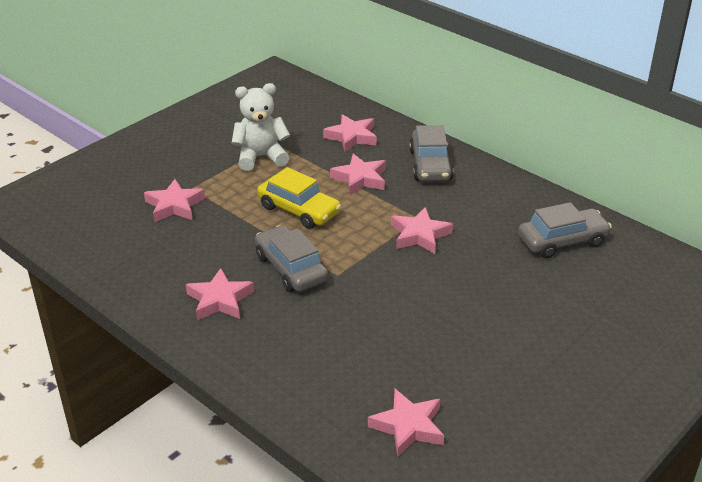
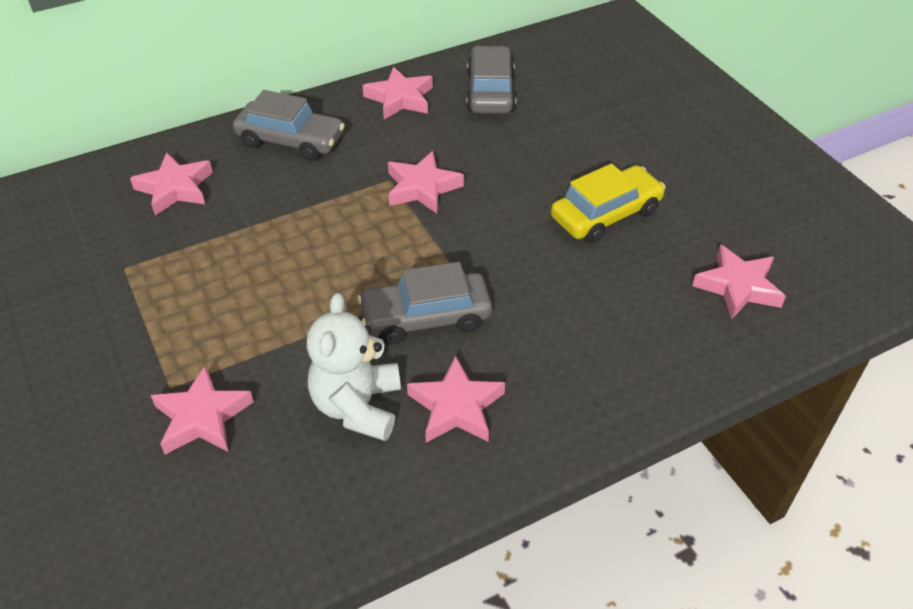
camera: 70 degrees left, 10 degrees up
(261, 157) = (150, 290): white teddy bear -> white teddy bear (357, 406)
(299, 210) = (305, 280): yellow car -> yellow car (605, 214)
(360, 178) = (275, 206): pink star -> pink star (400, 98)

